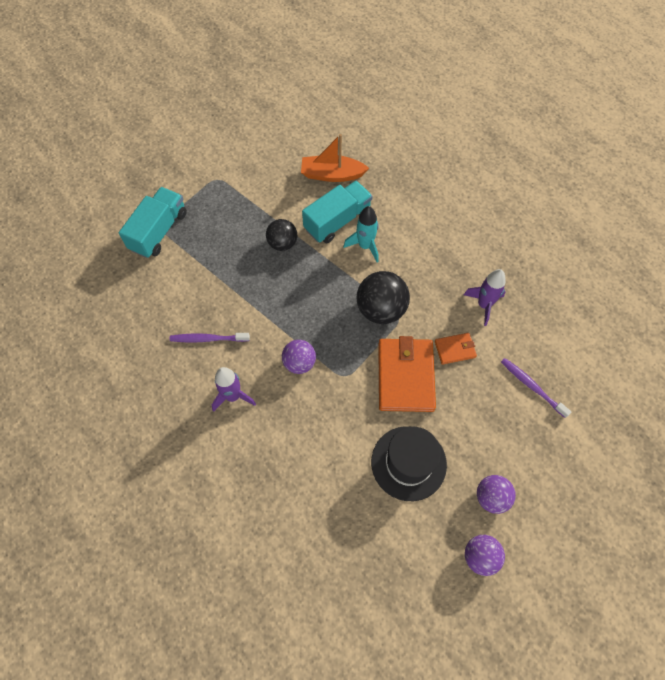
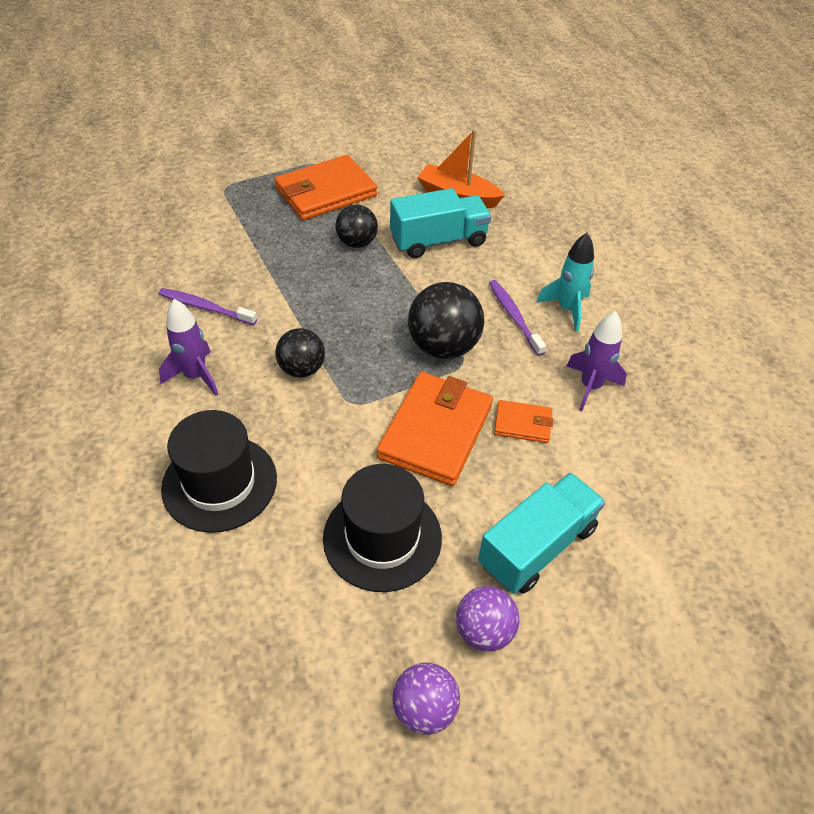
camera: 20 degrees right, 15 degrees down
(159, 231) = (219, 190): turquoise truck -> turquoise truck (537, 546)
(237, 205) = (326, 192): none -> orange wallet
(293, 467) = (219, 483): none -> black hat
(299, 363) = (302, 369): purple ball -> black ball
(365, 246) = (459, 275): turquoise rocket -> turquoise rocket (567, 309)
(532, 387) = (617, 508): purple toothbrush -> purple toothbrush (514, 317)

